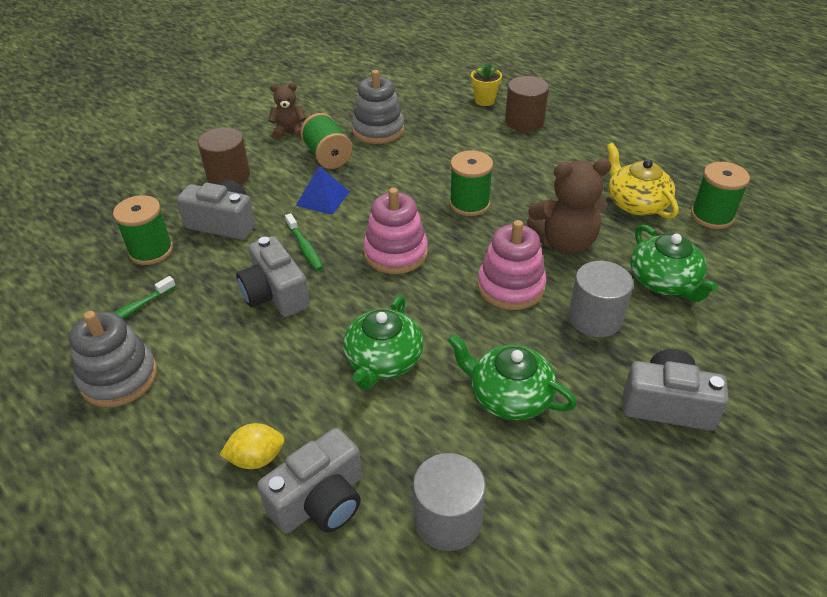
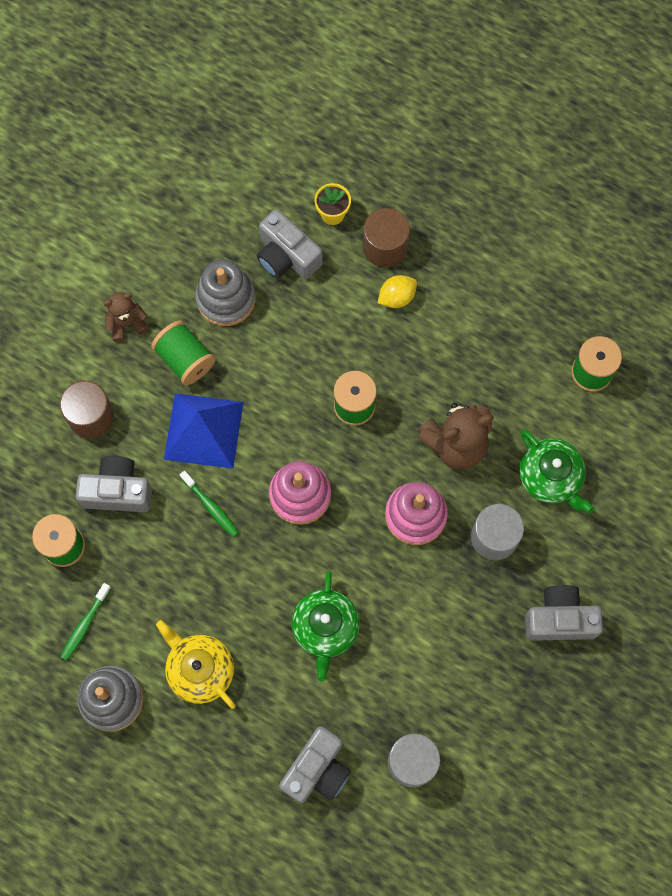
camera: 15 degrees left, 30 degrees up
(256, 458) = (257, 746): yellow lemon -> yellow lemon (396, 297)
(275, 294) = (206, 574): grey camera -> grey camera (287, 256)
(323, 198) = (204, 430): blue pyramid -> blue pyramid, size x1.65
(509, 396) = (435, 640): green teapot -> none
(636, 203) = (518, 368): yellow teapot -> yellow teapot (200, 669)

